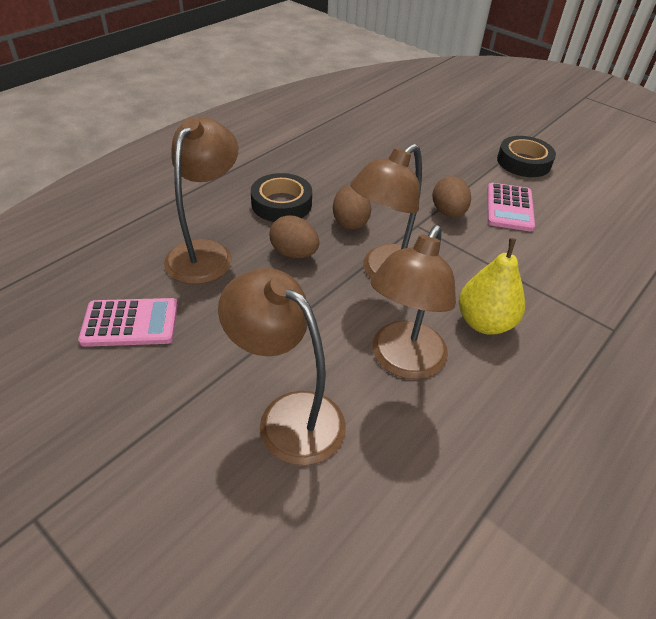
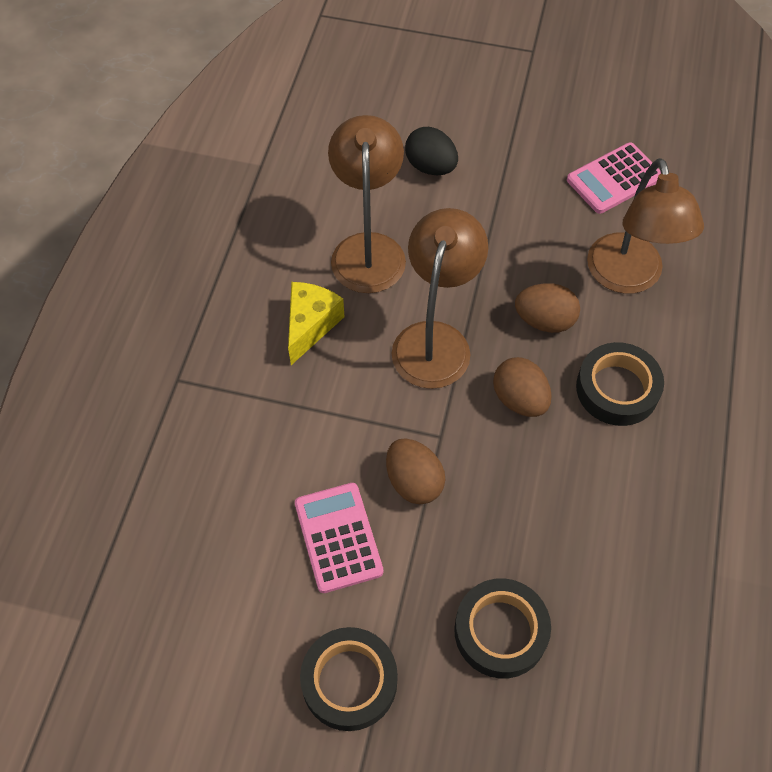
camera: 155 degrees right, 15 degrees up
(288, 416) = (430, 167): brown lamp -> black egg
(433, 151) = (500, 631): none -> black tape
(484, 323) = (310, 325): yellow pear -> yellow cheese

